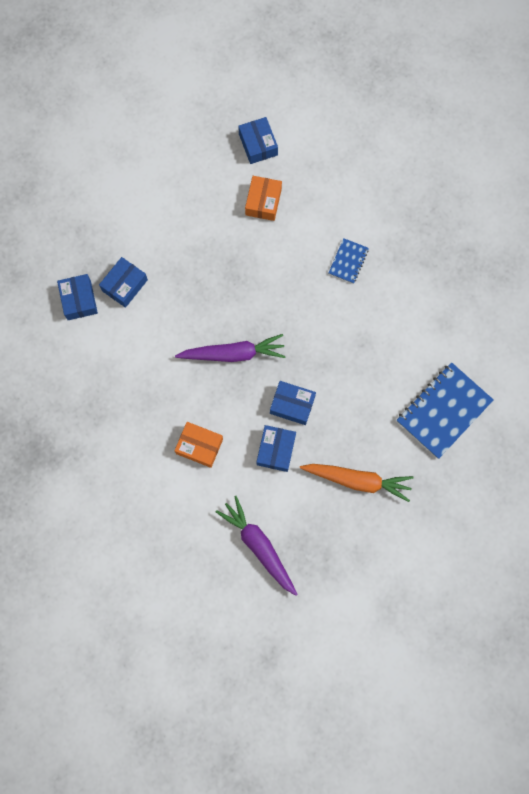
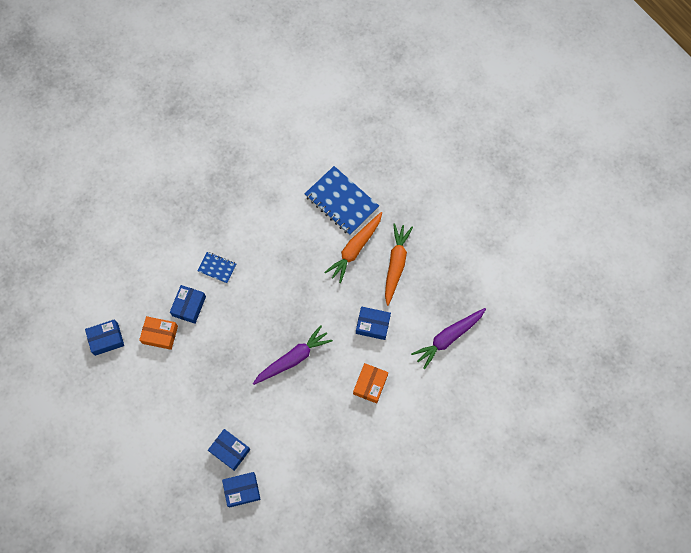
camera: 90 degrees left, 5 degrees down
(233, 354) = (293, 358): purple carrot -> purple carrot turned 60 degrees clockwise
(292, 405) = (336, 312): blue box -> blue box (189, 306)
(378, 428) = (355, 249): none -> orange carrot

